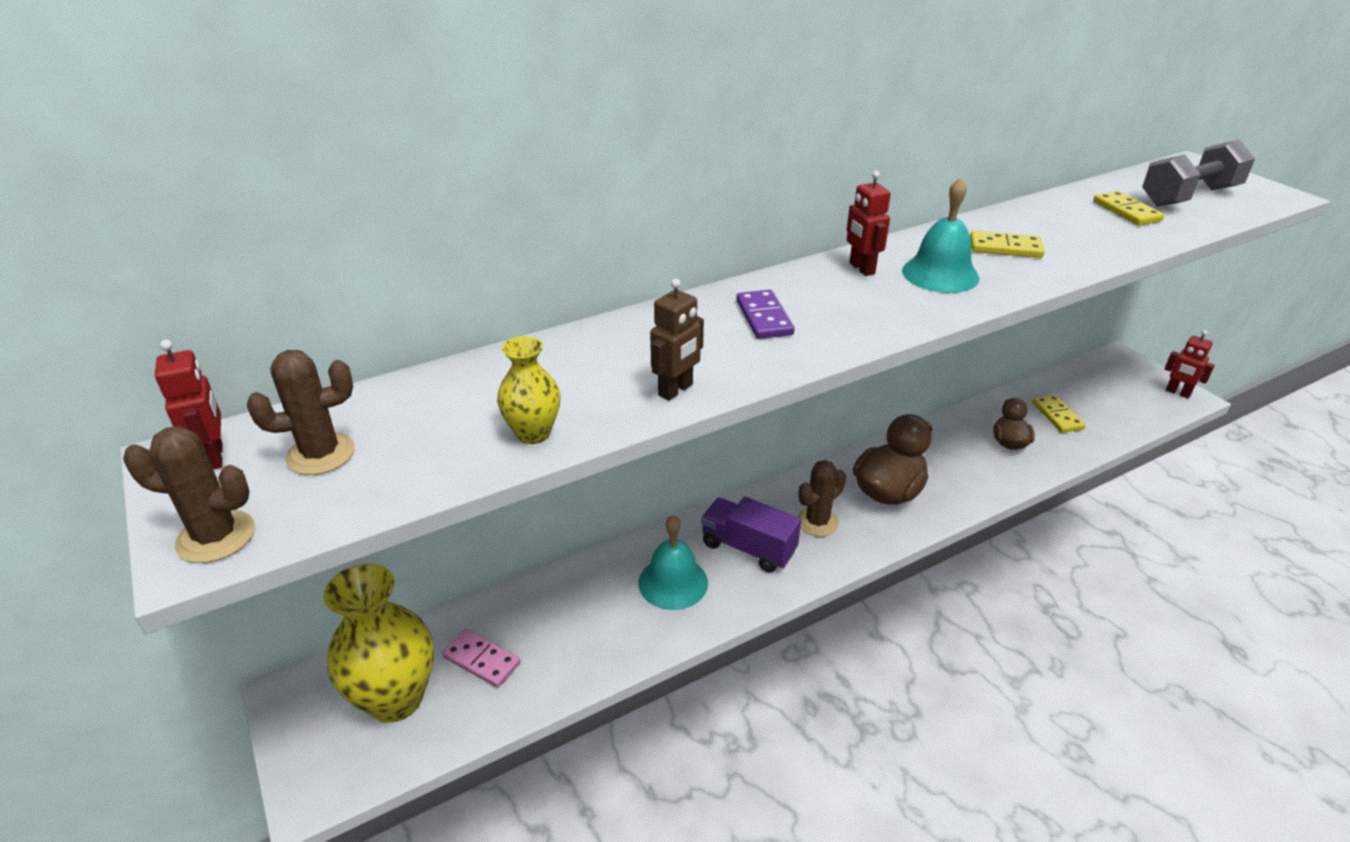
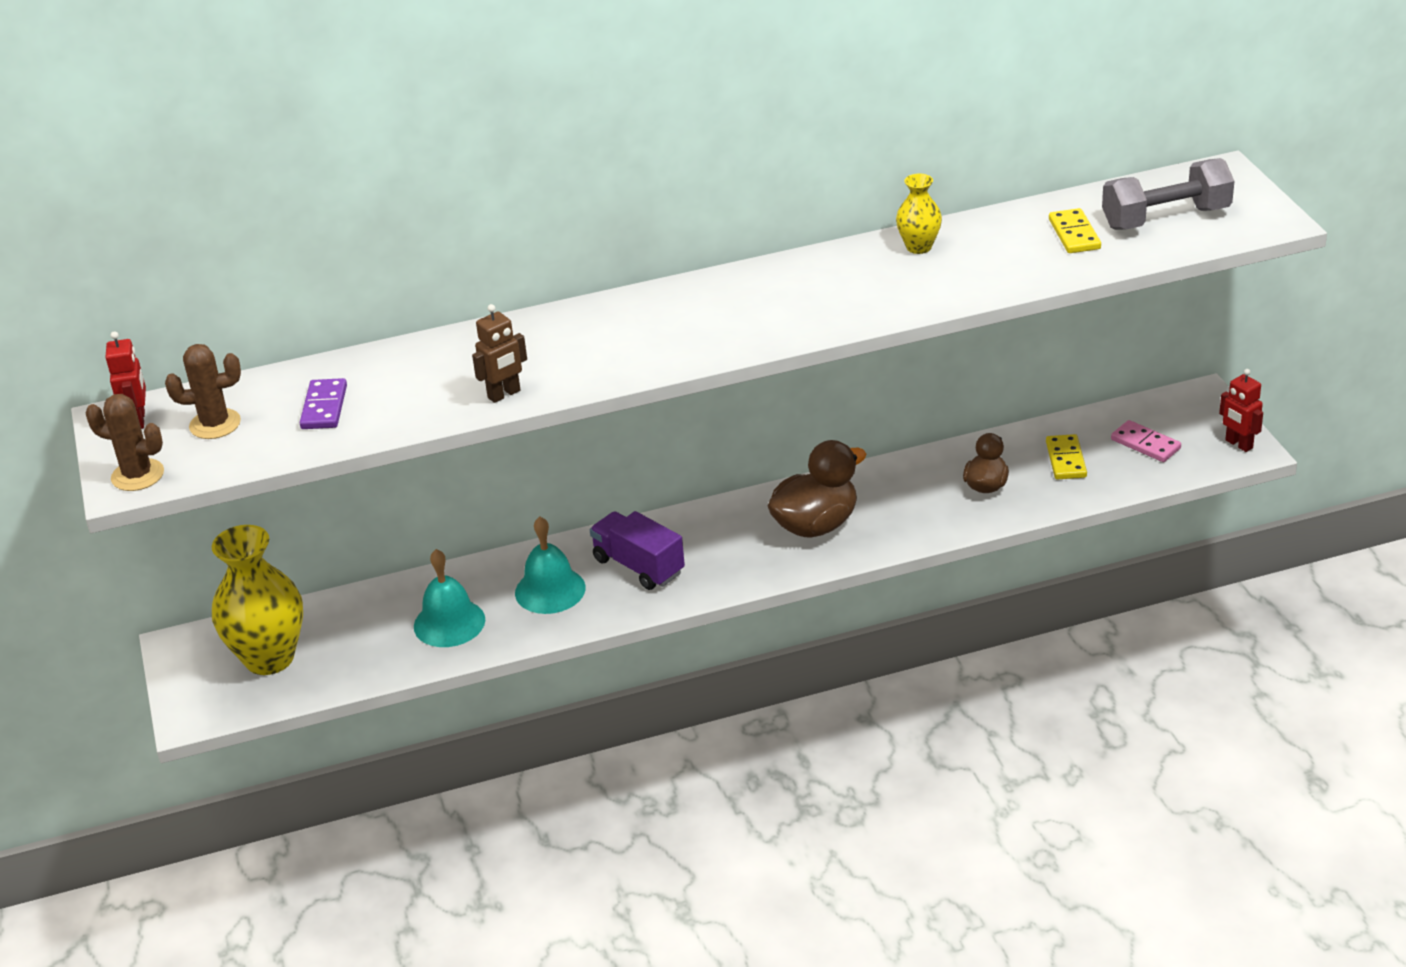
camera: 15 degrees right, 0 degrees up
(481, 660) = (350, 637): pink domino -> pink domino (1145, 444)
(533, 433) = (377, 421): yellow vase -> yellow vase (919, 247)
(764, 317) = (615, 333): purple domino -> purple domino (324, 407)
(817, 522) = (722, 548): brown cactus -> none
(861, 268) = (739, 287): red robot -> none
(940, 274) = (812, 298): turquoise bell -> turquoise bell (449, 623)
(1005, 248) = (902, 272): yellow domino -> none

